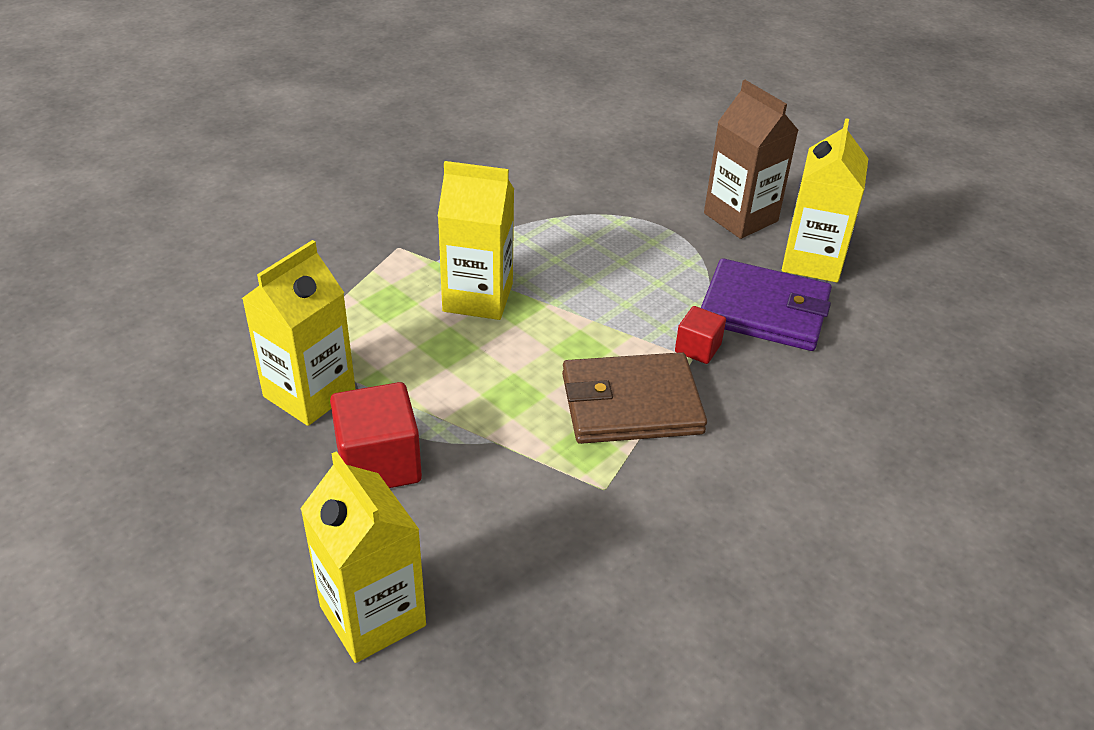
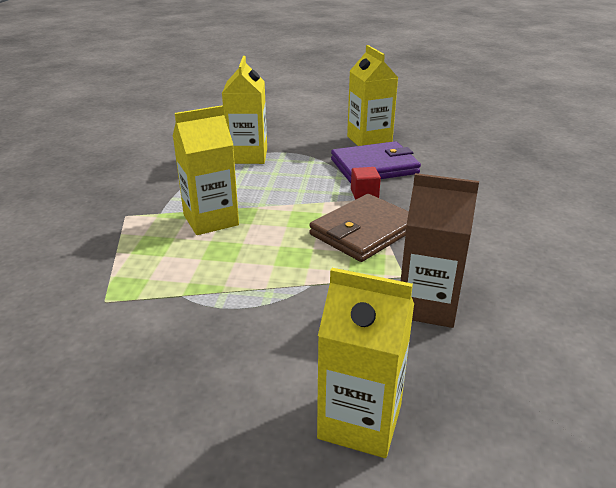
camera: 35 degrees left, 10 degrees down
(309, 393) = (154, 317): yellow carton -> yellow carton (248, 156)
(379, 463) = (253, 332): red cube -> none
(740, 217) = (312, 135): brown carton -> brown carton (427, 306)

